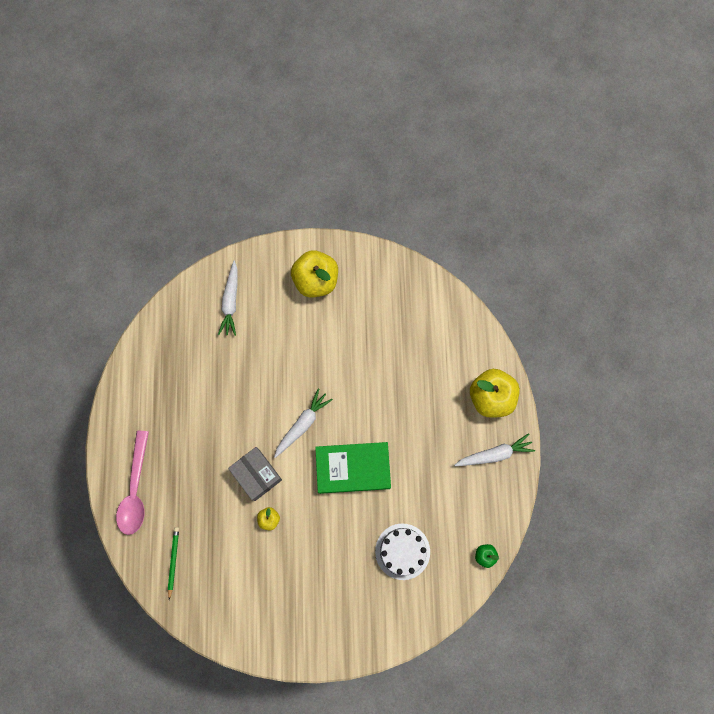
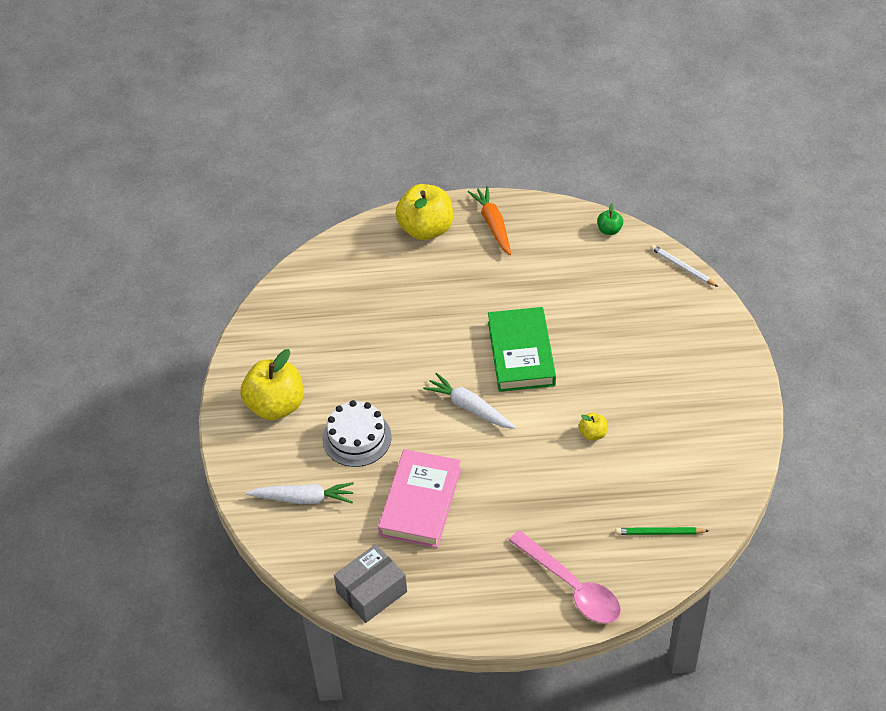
camera: 90 degrees left, 25 degrees down
(135, 489) = (571, 586): pink spoon -> pink spoon turned 45 degrees clockwise
(219, 384) = (420, 502): none -> pink book
(257, 475) = (538, 451): grey box -> grey box (371, 592)
(402, 551) = (615, 302): white cake -> white cake (357, 438)
(439, 616) = (682, 267): none -> white pencil
(494, 454) = (493, 224): white carrot -> orange carrot

